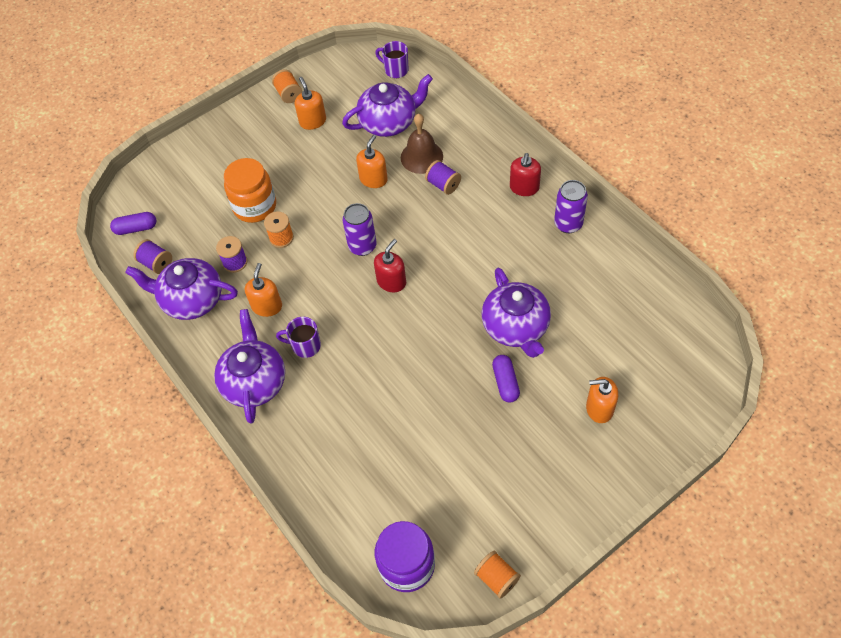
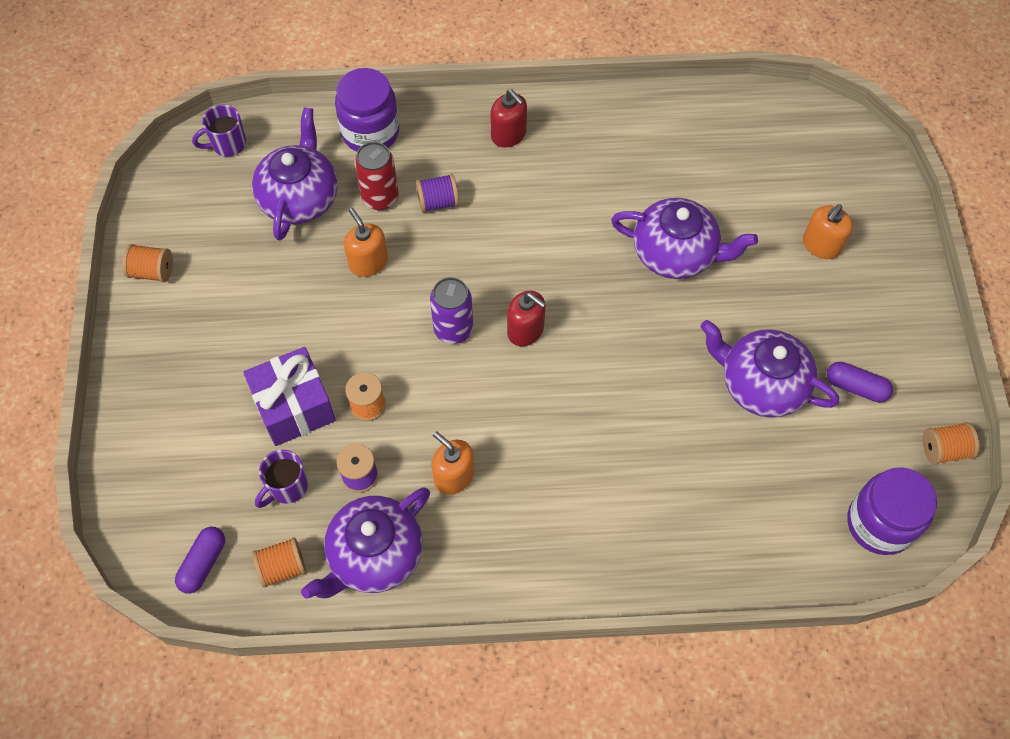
camera: 60 degrees left, 5 degrees up
(156, 263) = (282, 567): purple spool -> orange spool
(254, 381) = (548, 548): purple teapot -> purple teapot (761, 384)
(255, 206) = (294, 407): orange jar -> purple gift
(305, 346) = (541, 466): purple mug -> purple mug (287, 487)
(312, 121) = (221, 271): orange soap dispenser -> none
(391, 282) = (525, 330): red soap dispenser -> red soap dispenser turned 150 degrees clockwise
(421, 157) = (380, 198): brown bell -> red can
(462, 124) = (370, 132): none -> purple jar
(505, 382) = (734, 304): purple capsule -> purple capsule (856, 387)
(568, 224) = (588, 128): purple can -> none

